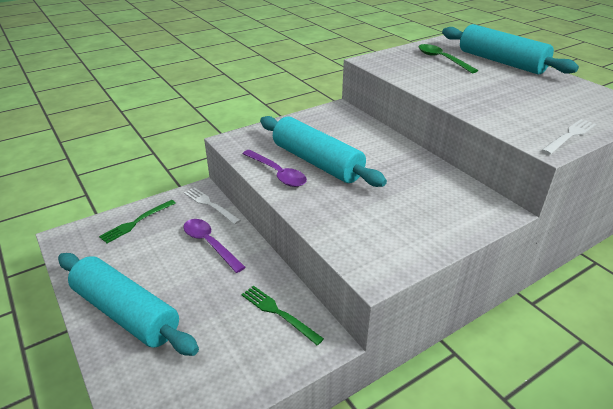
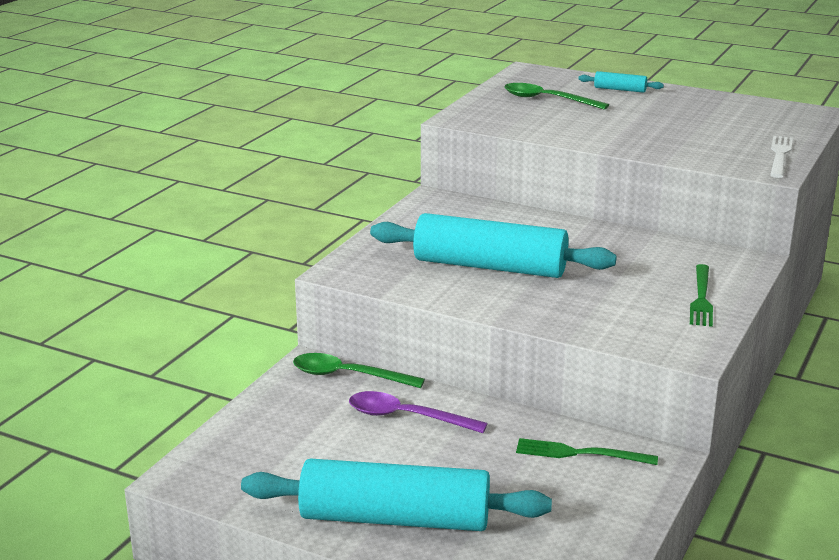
camera: 30 degrees left, 10 degrees down
(137, 222) = (267, 426): green fork -> green fork (701, 298)
(210, 205) = (347, 375): white fork -> green spoon
(277, 174) = (458, 292): purple spoon -> none
(501, 62) = (620, 89): turquoise rolling pin -> turquoise rolling pin, size x0.42

